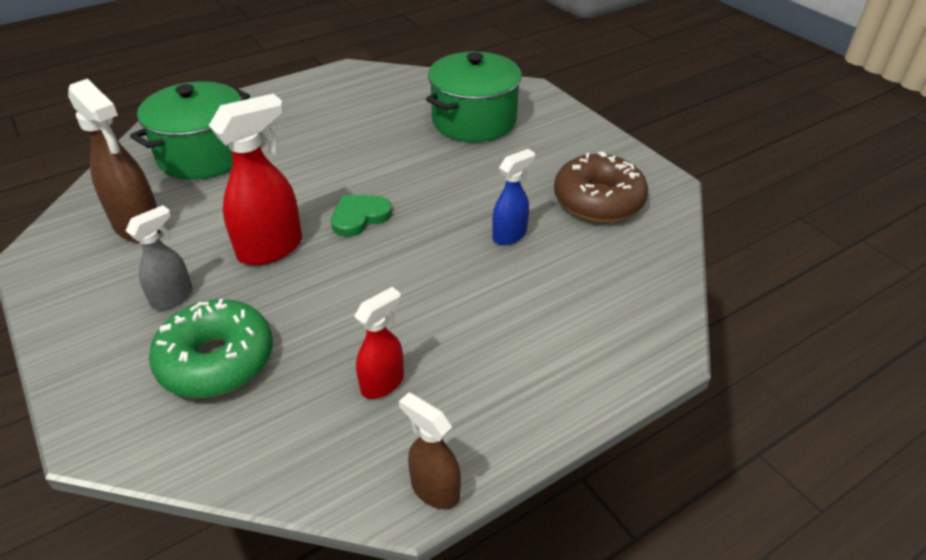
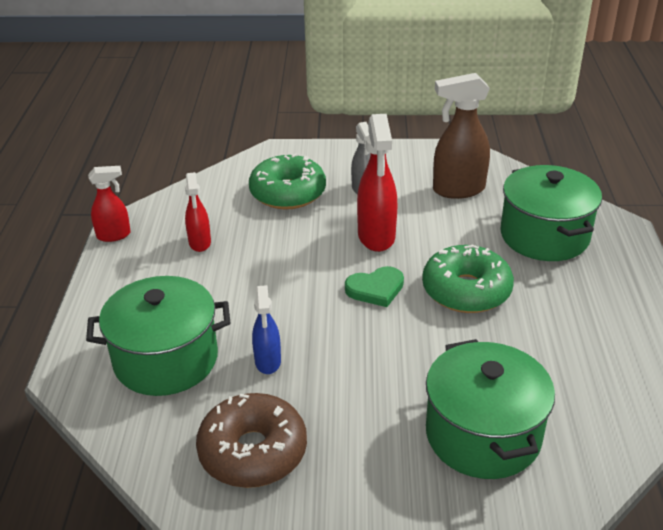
camera: 125 degrees right, 5 degrees down
(321, 170) = (466, 290): none -> green donut
(359, 217) = (375, 289): green heart -> green heart turned 75 degrees clockwise
(434, 489) = (114, 235): brown spray bottle -> red spray bottle
(573, 296) = (166, 359): none -> green pot

